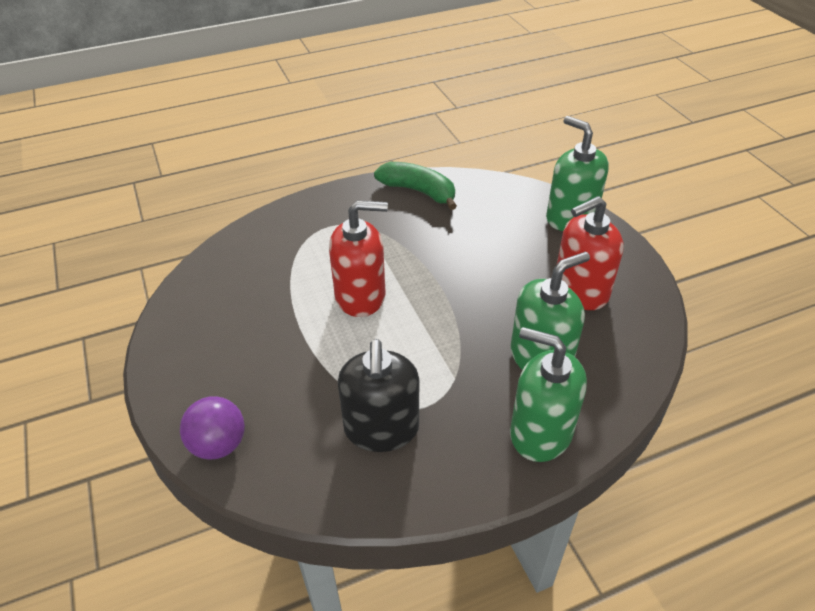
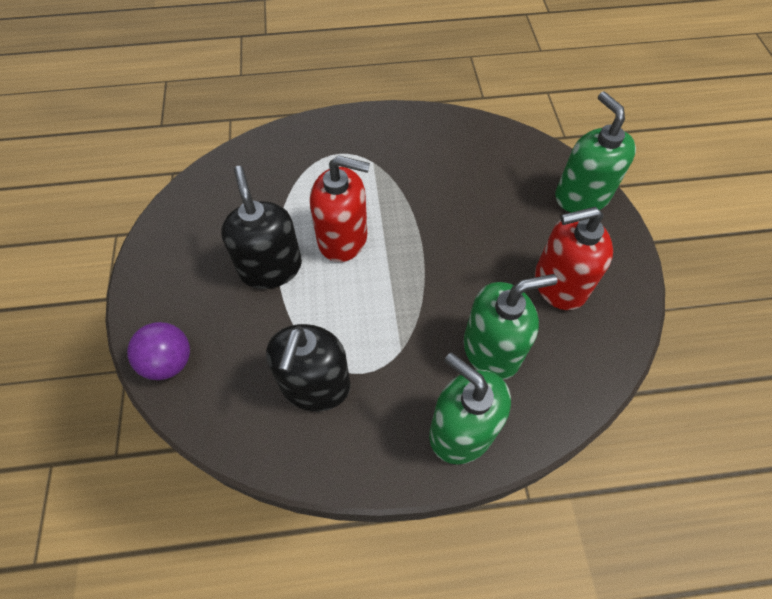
camera: 15 degrees right, 15 degrees up
(296, 336) = (270, 267): none -> black soap dispenser
(419, 191) = (438, 132): green banana -> none

